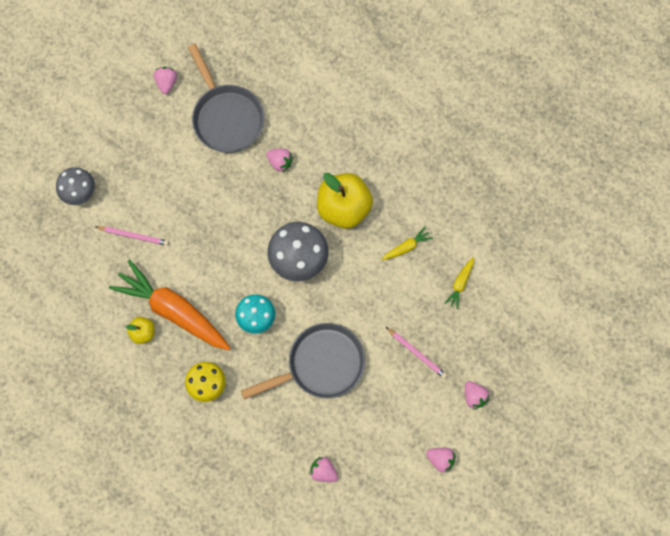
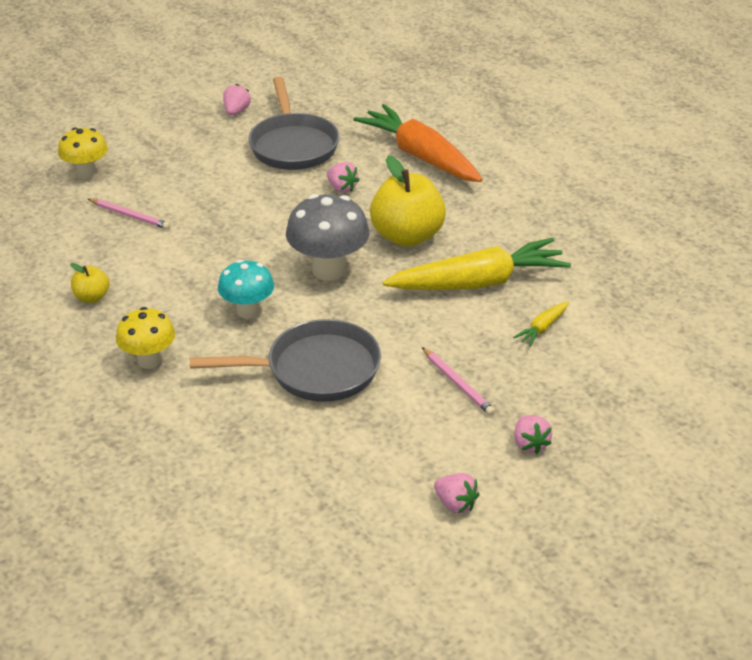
camera: 15 degrees right, 35 degrees down
(80, 193) = (86, 173): grey mushroom -> yellow mushroom
(173, 310) = (142, 285): orange carrot -> orange carrot (420, 156)
(323, 471) = (270, 481): pink strawberry -> none
(406, 247) = (478, 282): yellow carrot -> yellow carrot, size x2.41

